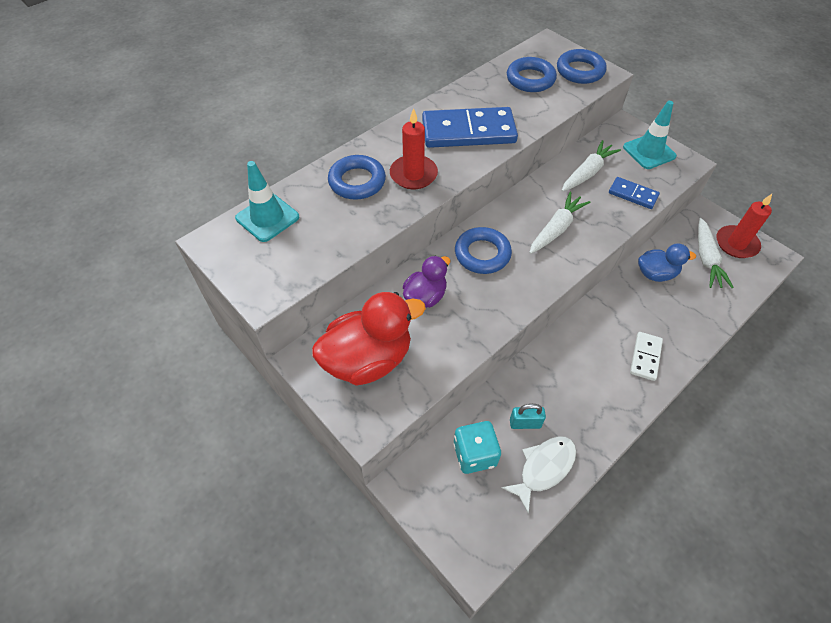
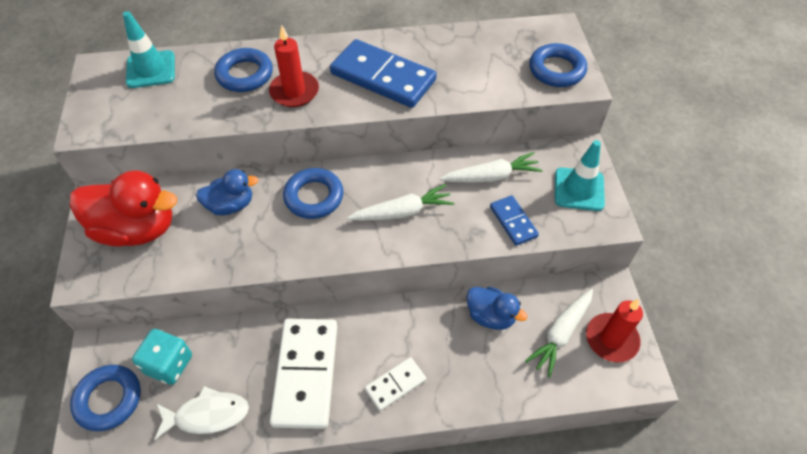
camera: 35 degrees right, 0 degrees up
(425, 296) = (231, 205): purple duck -> blue duck
(525, 423) = (232, 368): turquoise padlock -> none
(530, 79) = (496, 55): blue ring -> blue ring (109, 399)
(581, 391) = (306, 374): none -> white domino

